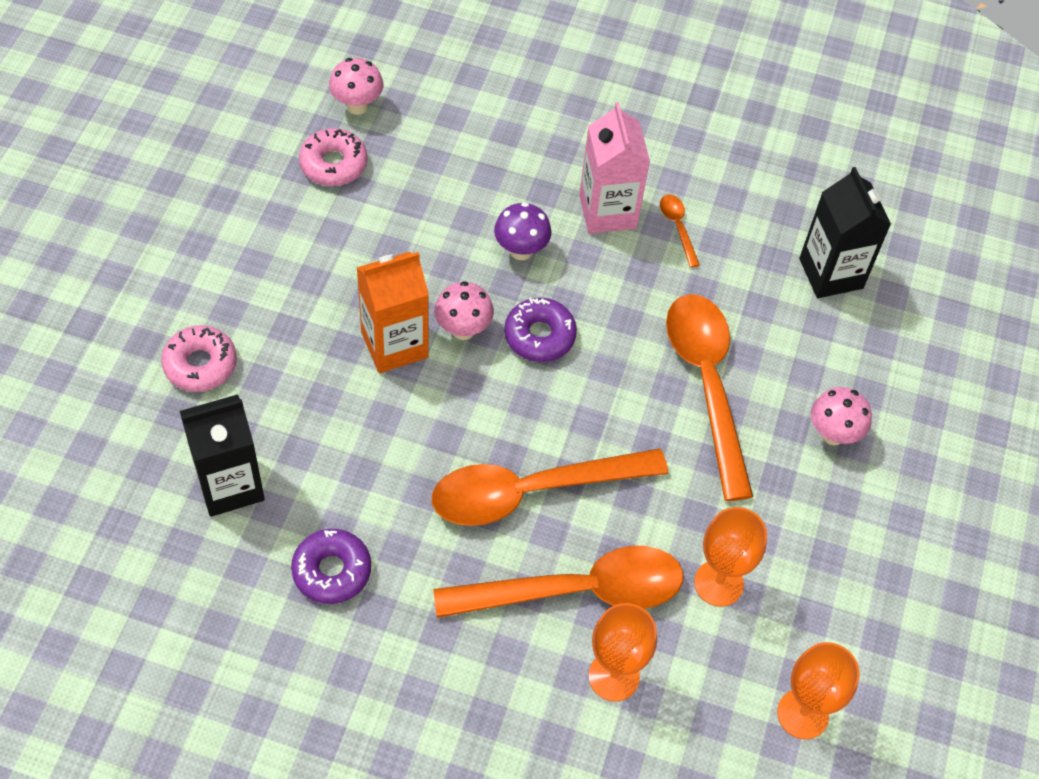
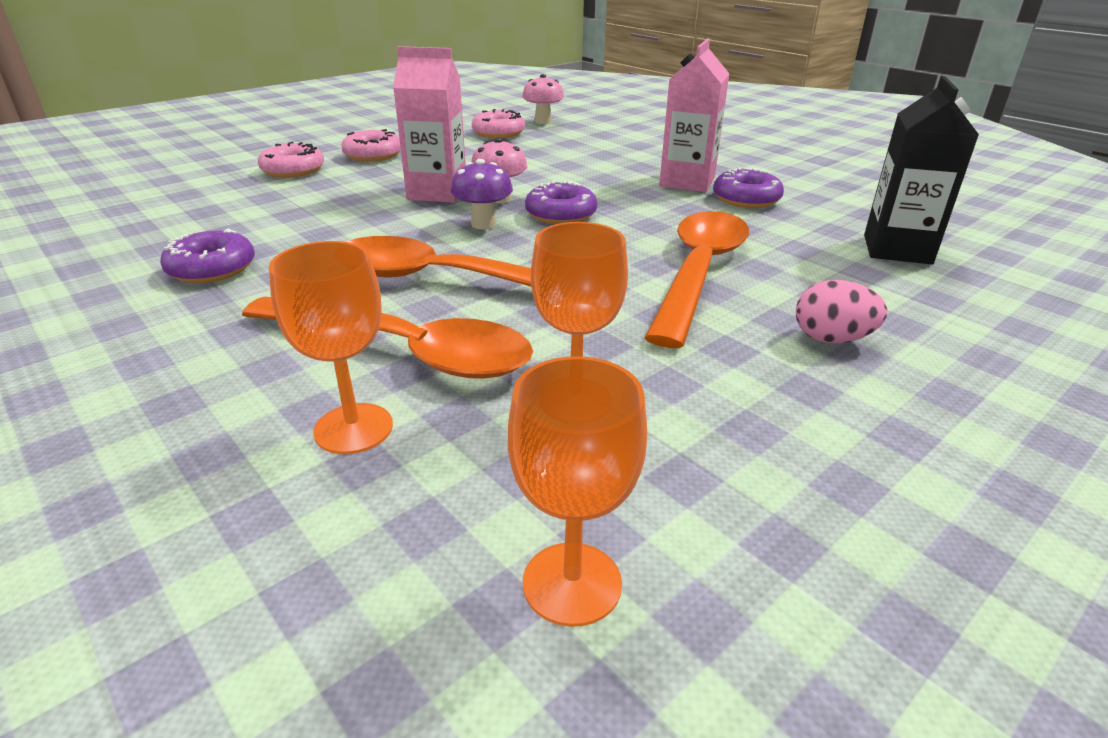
camera: 35 degrees right, 25 degrees down
(230, 485) = (220, 213): black carton -> none
(248, 288) = (373, 155): none -> pink donut
(394, 345) = (437, 192): orange carton -> pink carton
(521, 250) = (592, 181): purple mushroom -> purple mushroom (483, 224)
(677, 227) = (746, 199): orange spoon -> purple donut
(833, 434) = (831, 339): pink mushroom -> pink egg

